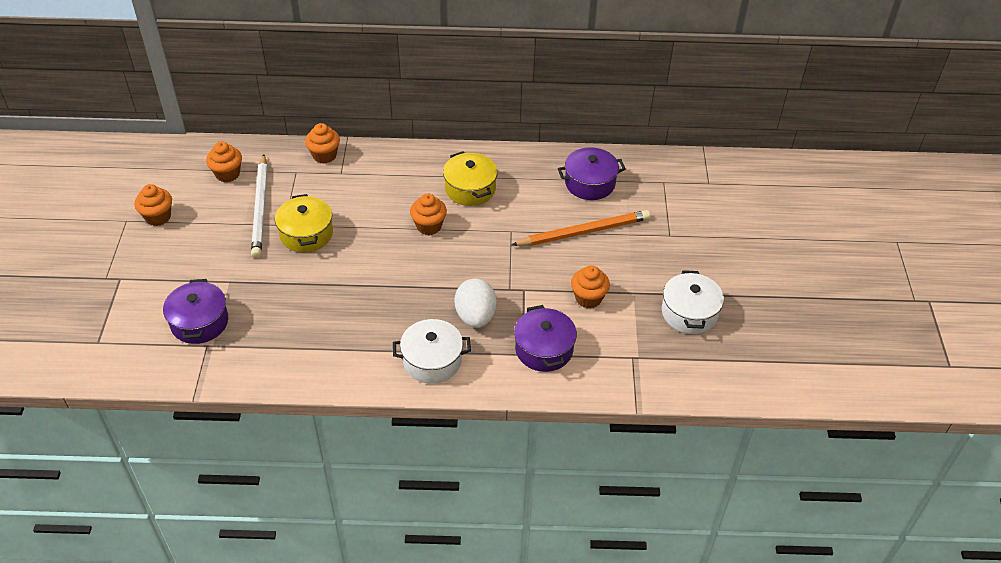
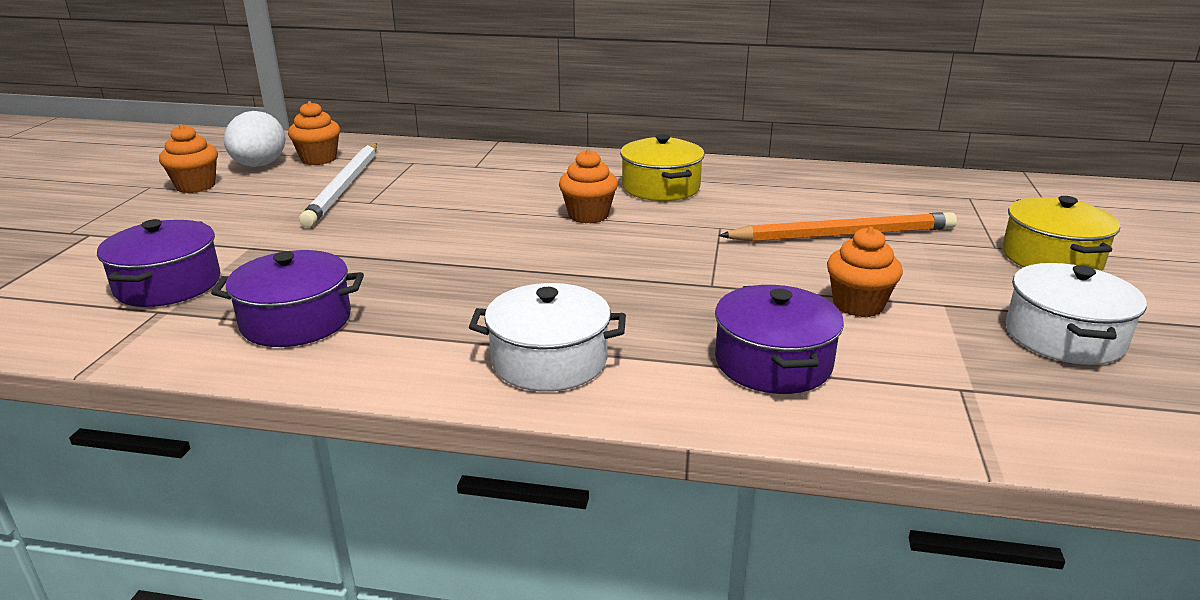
camera: 10 degrees right, 20 degrees down
(306, 234) = (397, 211): yellow pot -> yellow pot (1051, 258)
(324, 155) = (459, 152): orange cupcake -> none
(475, 316) = (645, 312): white egg -> white egg (259, 165)
(590, 183) = (849, 192): purple pot -> purple pot (296, 321)

